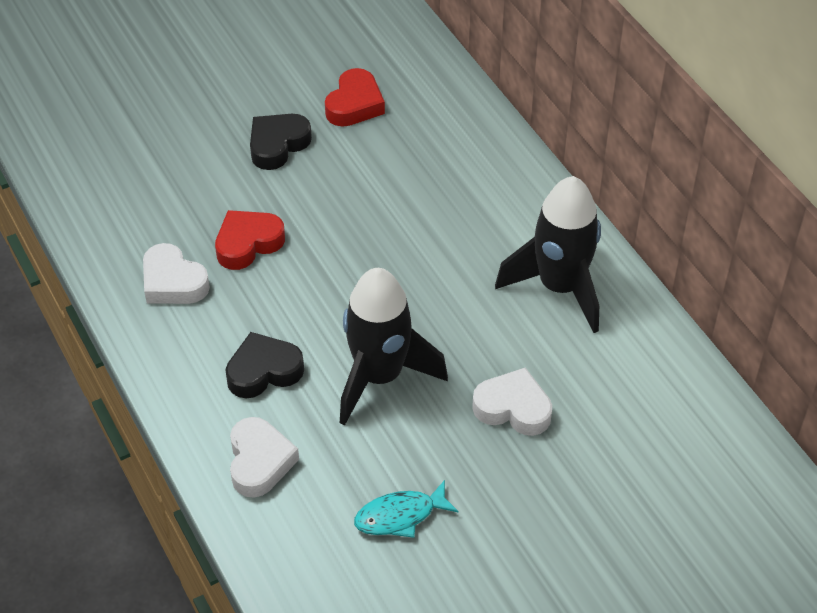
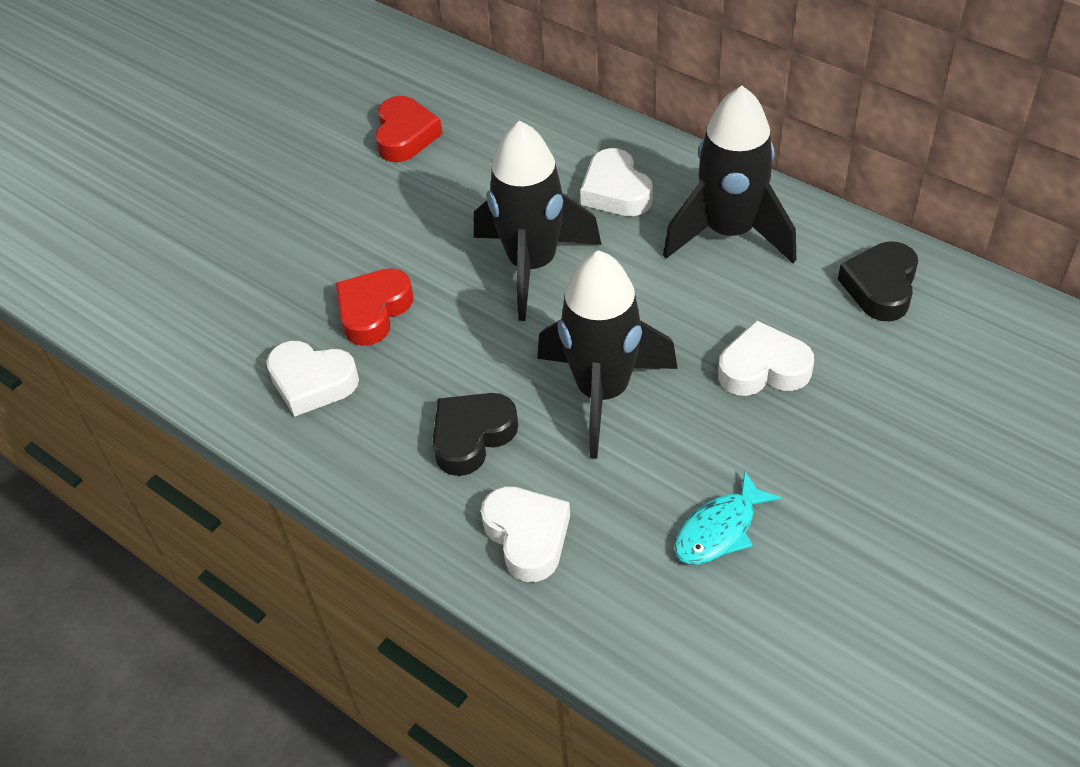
camera: 20 degrees left, 0 degrees up
(277, 145) = (346, 202): black heart -> black heart (880, 287)
(388, 253) = (532, 265): none -> black rocket
(491, 216) = (616, 191): none -> white heart

